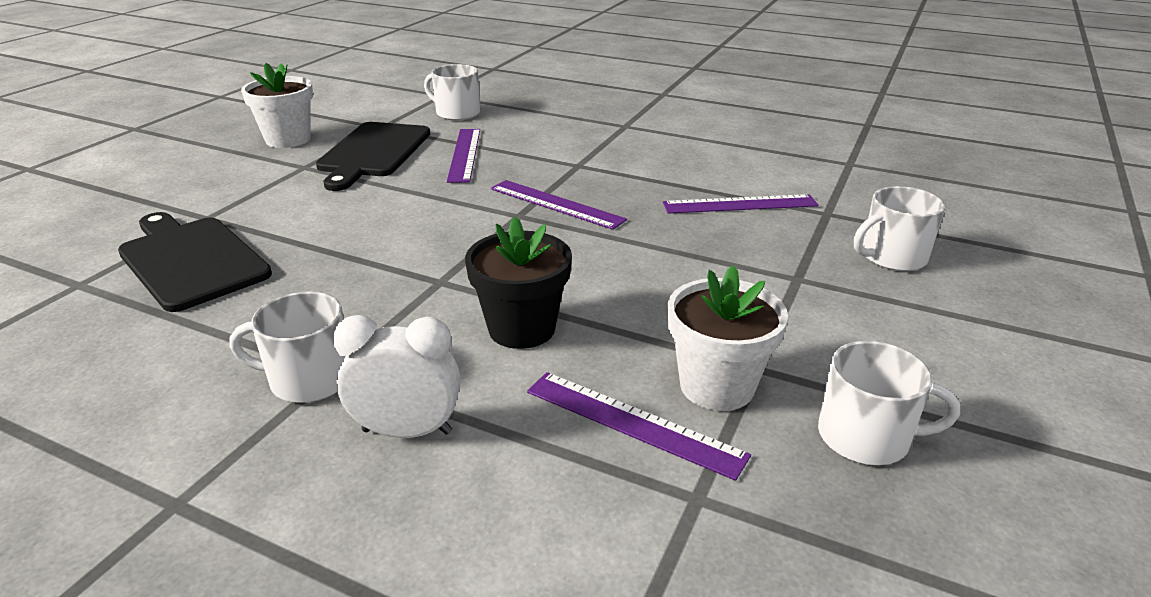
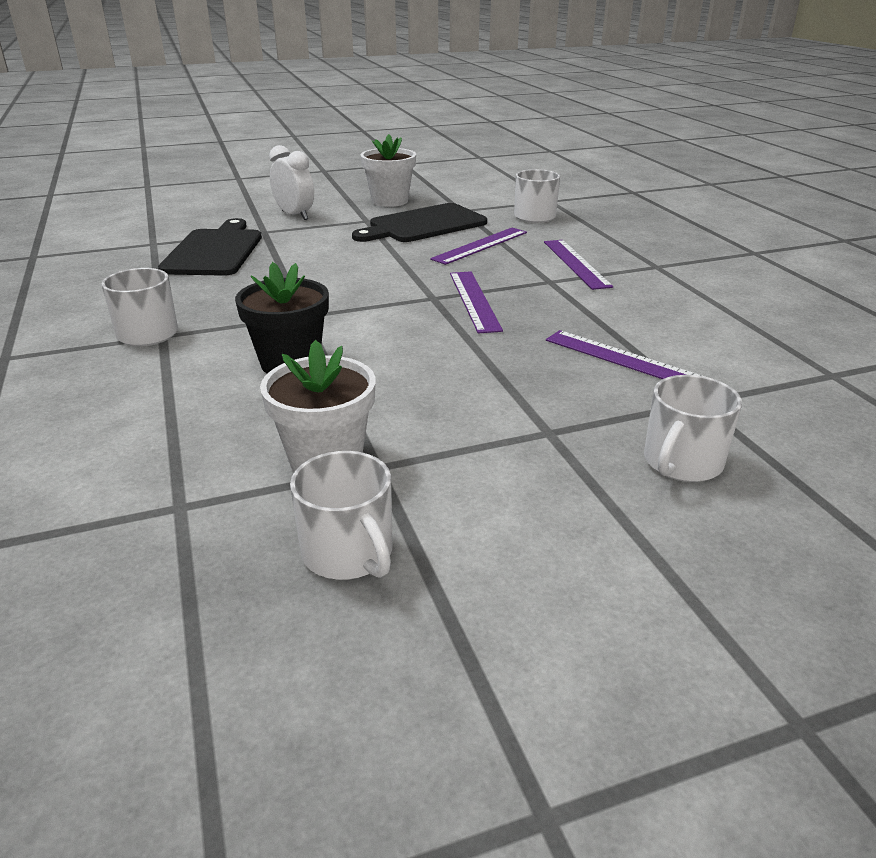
camera: 45 degrees right, 0 degrees up
(407, 431) = (132, 382): white clock -> white clock (295, 215)
(633, 423) = (235, 447): purple ruler -> purple ruler (575, 263)
(891, 257) = (681, 462): white mug -> white mug turned 75 degrees counterclockwise

